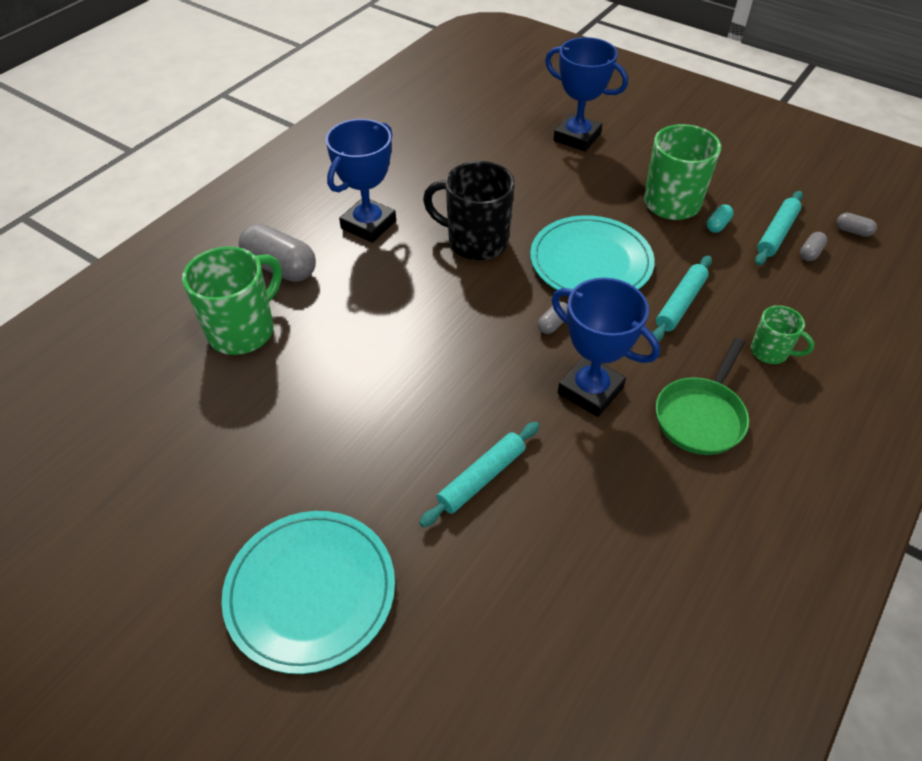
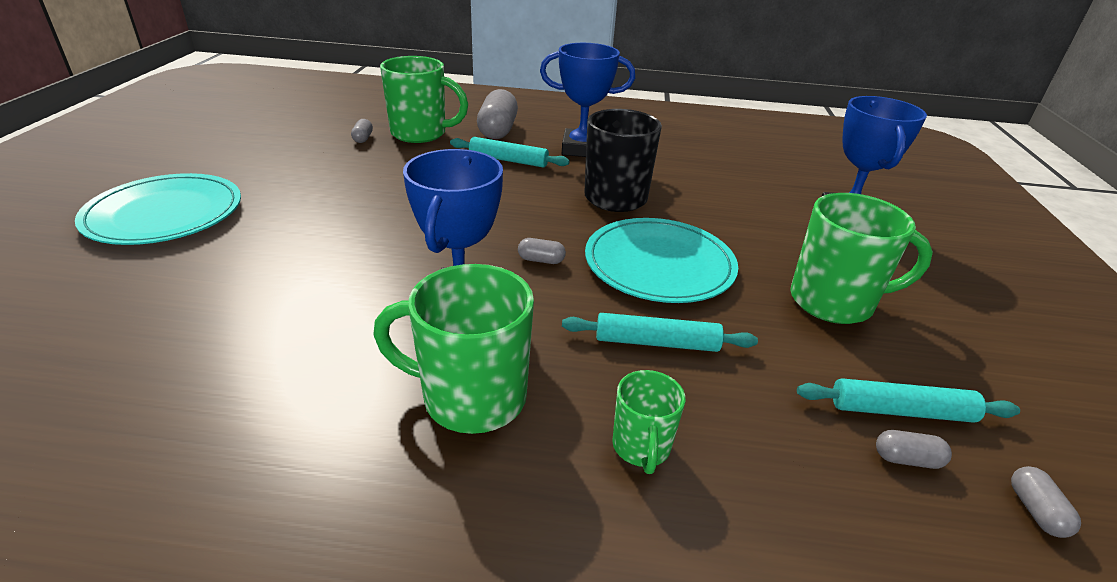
camera: 60 degrees right, 15 degrees down
(220, 383) = (363, 138): none -> grey capsule
(481, 478) = (308, 263): turquoise rolling pin -> turquoise rolling pin (508, 160)
(701, 416) = (471, 397): green pan -> green mug
(717, 225) = (841, 348): turquoise capsule -> none

